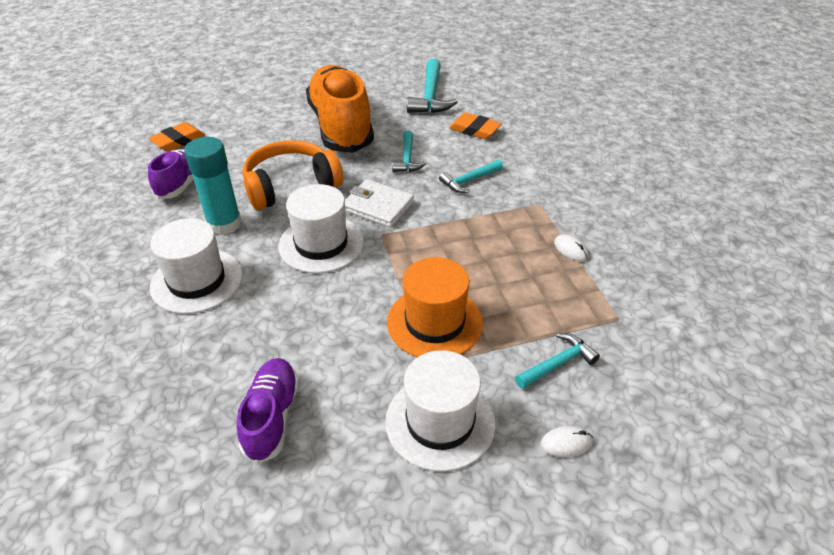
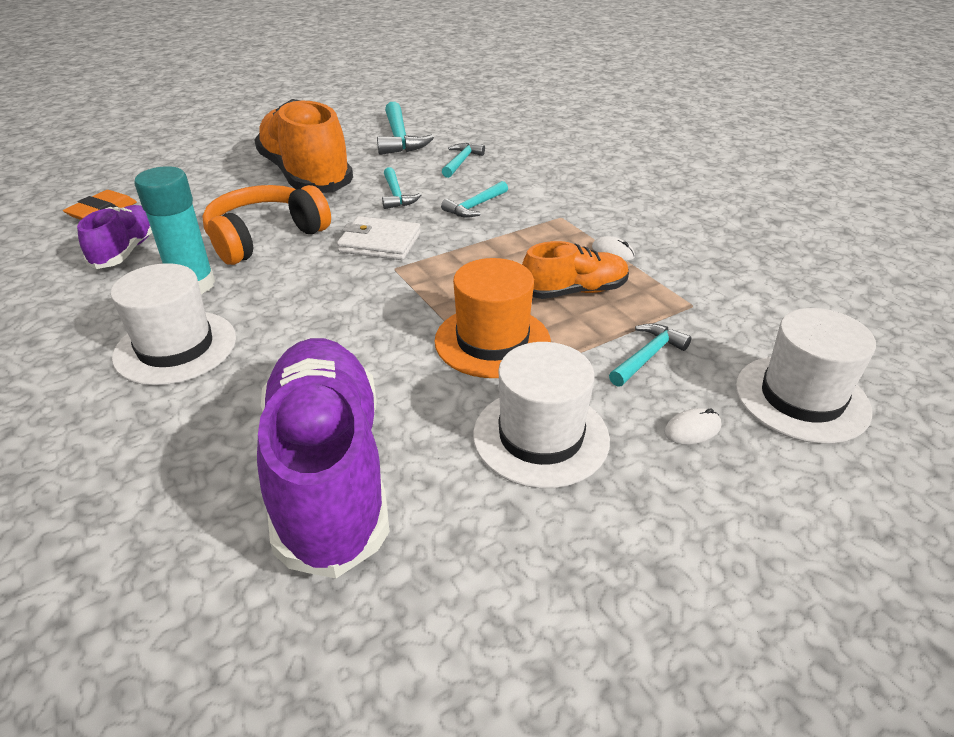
camera: 15 degrees left, 5 degrees down
(272, 417) = (328, 472): purple shoe -> purple shoe, size x1.89
(321, 244) = (325, 287): white hat -> white hat (801, 398)
(474, 130) = (461, 162): orange eraser -> turquoise hammer
(521, 285) = (574, 291): none -> orange shoe

